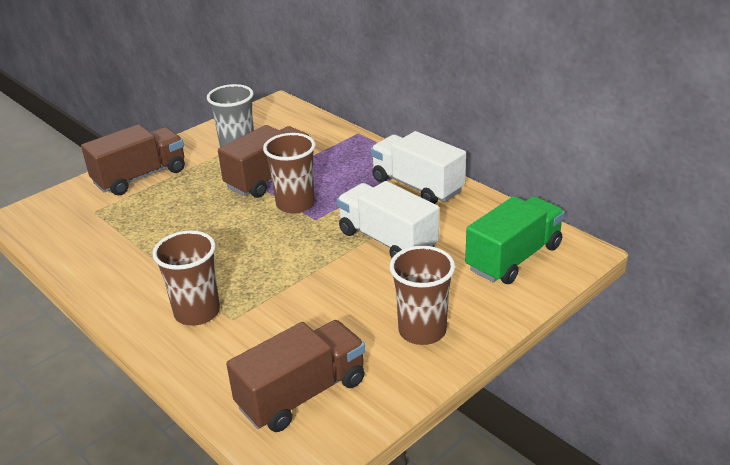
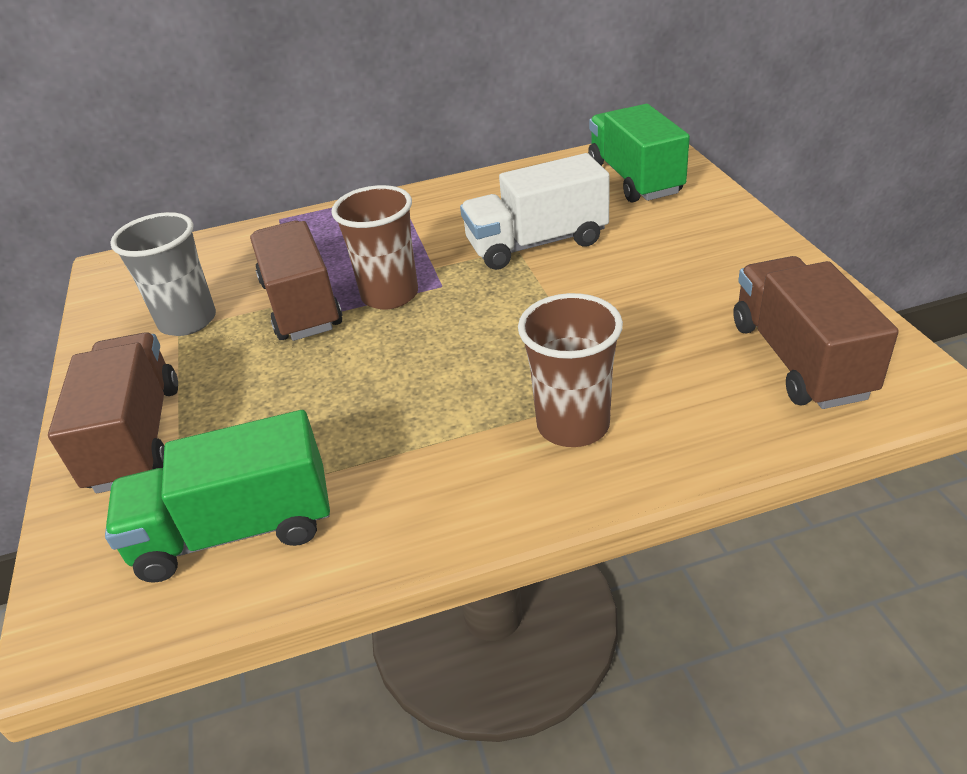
camera: 60 degrees left, 5 degrees up
(86, 232) = (236, 530): none -> green truck
(417, 186) = (445, 203): white truck -> none
(422, 331) = (724, 255): brown cup -> none

